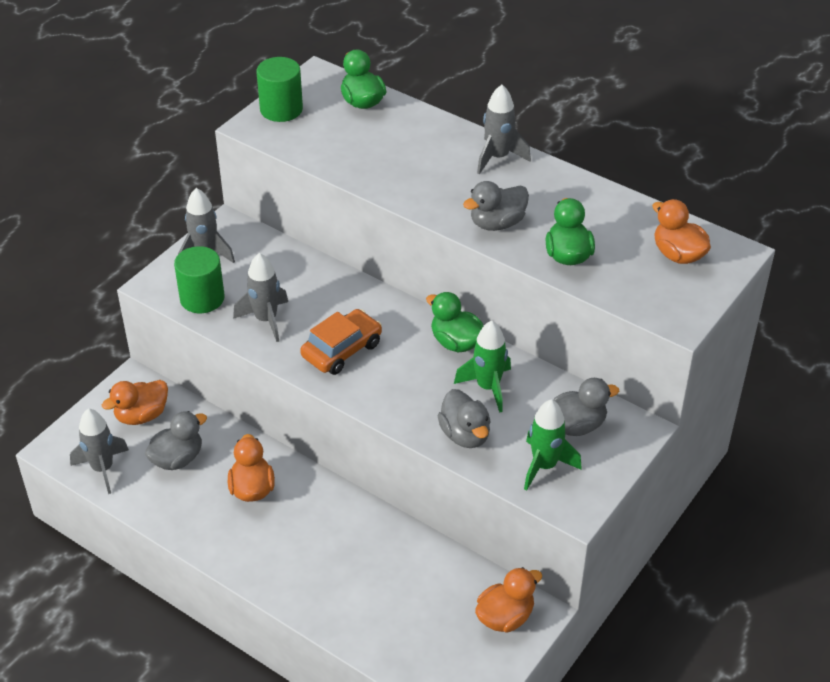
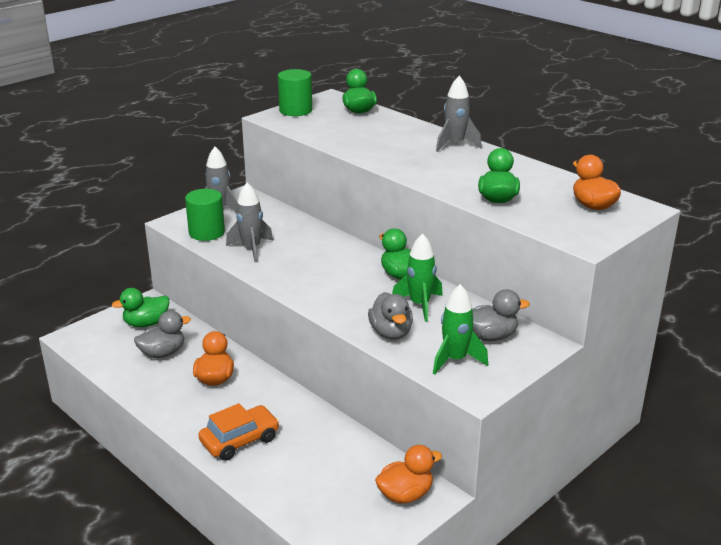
camera: 10 degrees right, 15 degrees down
(103, 469) = (101, 353): grey rocket -> none
(141, 415) = (146, 323): orange duck -> green duck
(342, 350) = (305, 271): orange car -> orange car (240, 440)
(497, 223) = (443, 177): grey duck -> none

